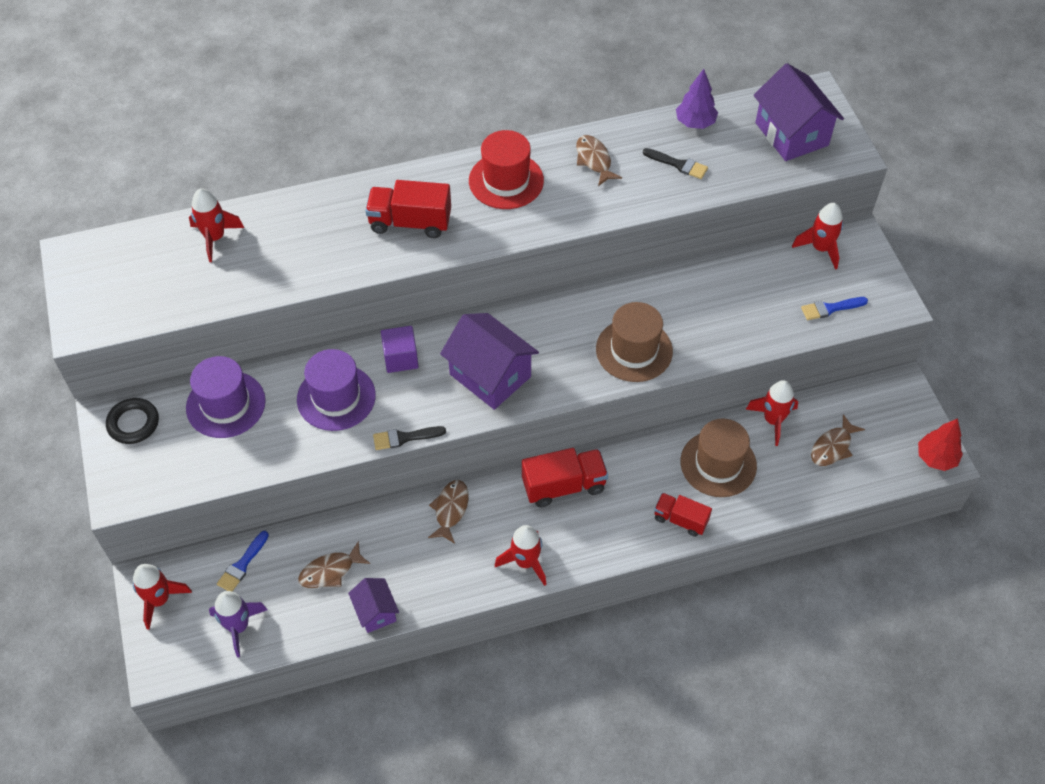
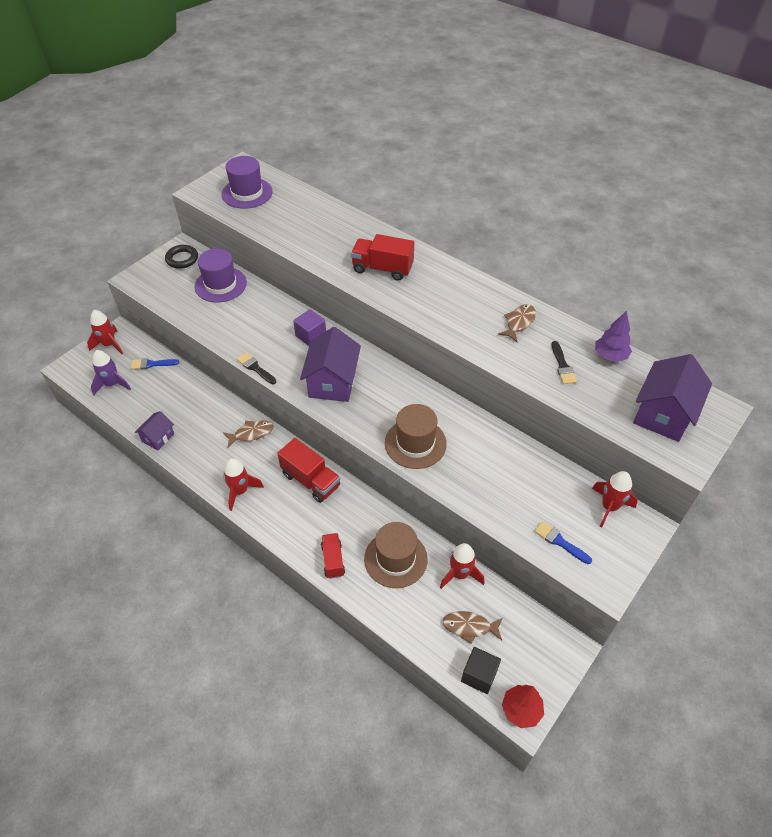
camera: 55 degrees right, 5 degrees down
(215, 238) = (298, 204): red rocket -> none
(330, 571) = (172, 402): brown fish -> none
(336, 397) = (260, 324): purple hat -> purple hat (247, 193)
(410, 222) = (382, 268): red truck -> red truck turned 45 degrees counterclockwise
(506, 181) = (457, 291): red hat -> none
(884, 469) = (479, 675): none -> black cube

